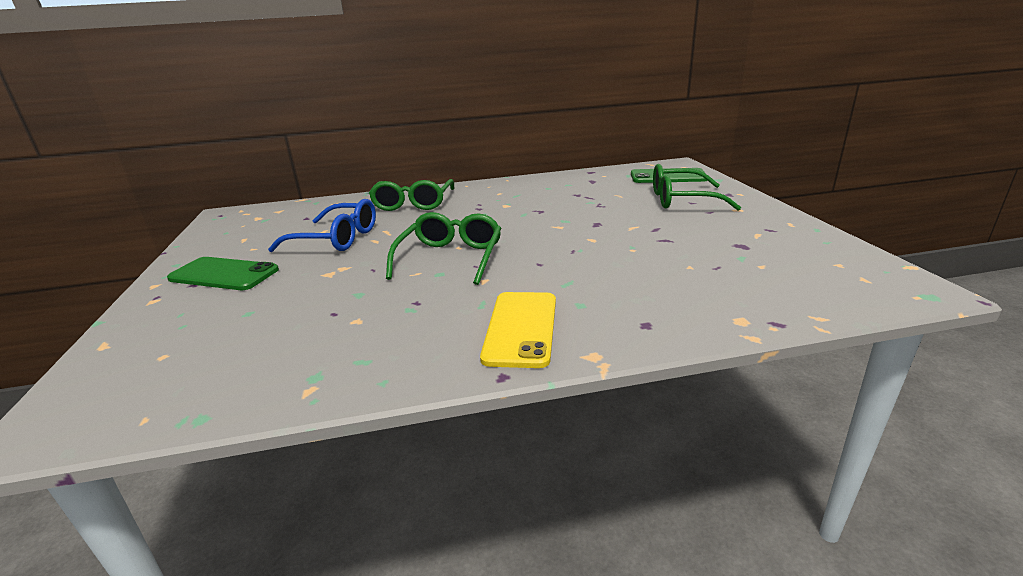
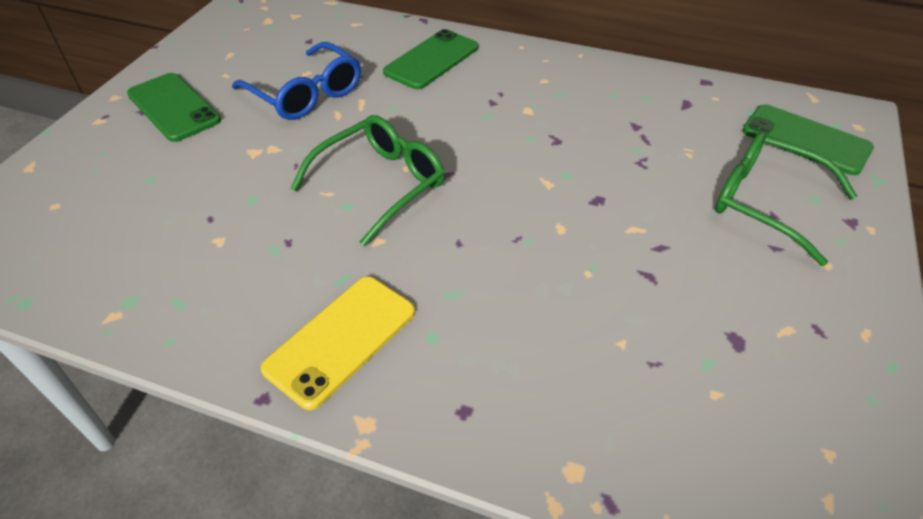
camera: 30 degrees right, 20 degrees up
(413, 203) = (431, 60): green glasses -> green phone

